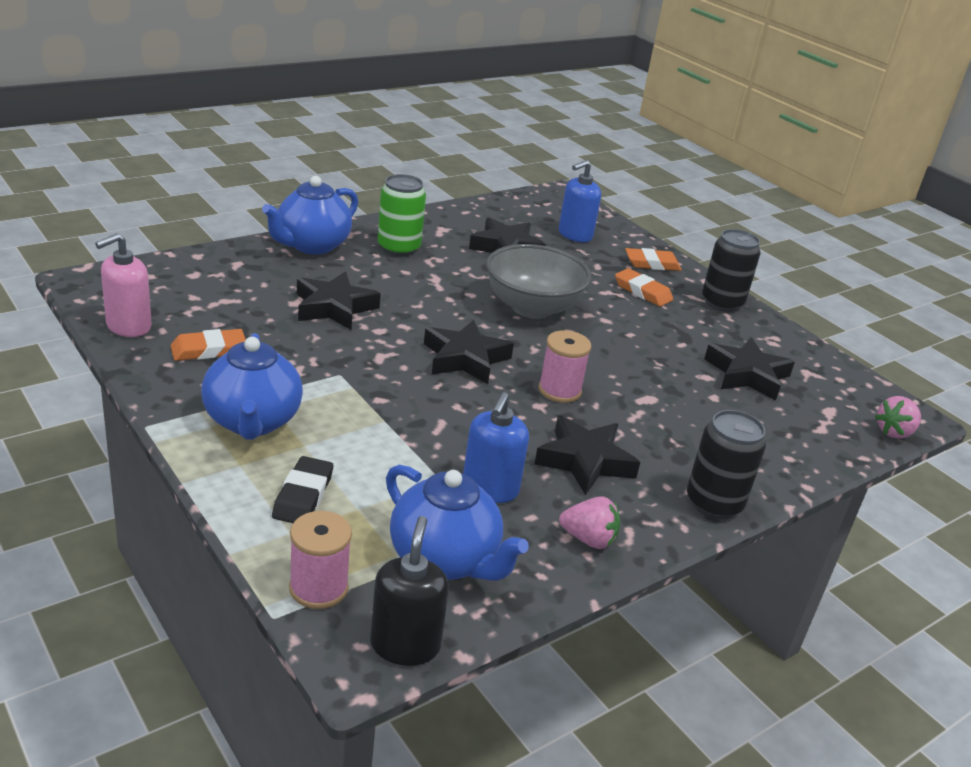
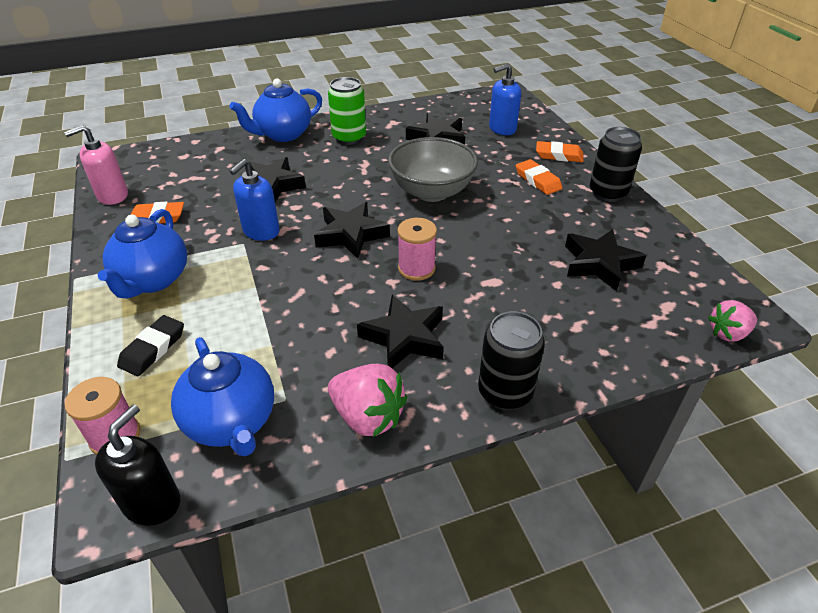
camera: 20 degrees right, 10 degrees up
(490, 489) = (307, 357): blue soap dispenser -> blue soap dispenser (261, 231)
(588, 539) = (368, 417): pink strawberry -> pink strawberry, size x1.51

